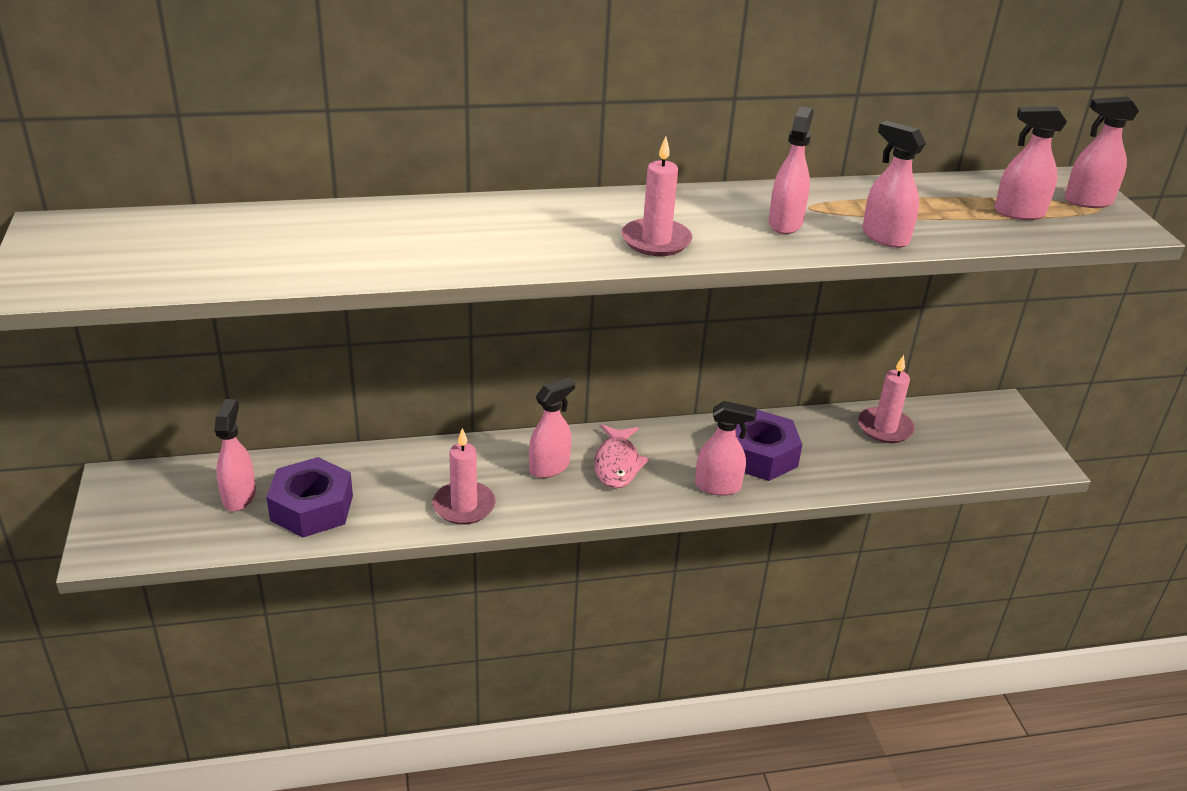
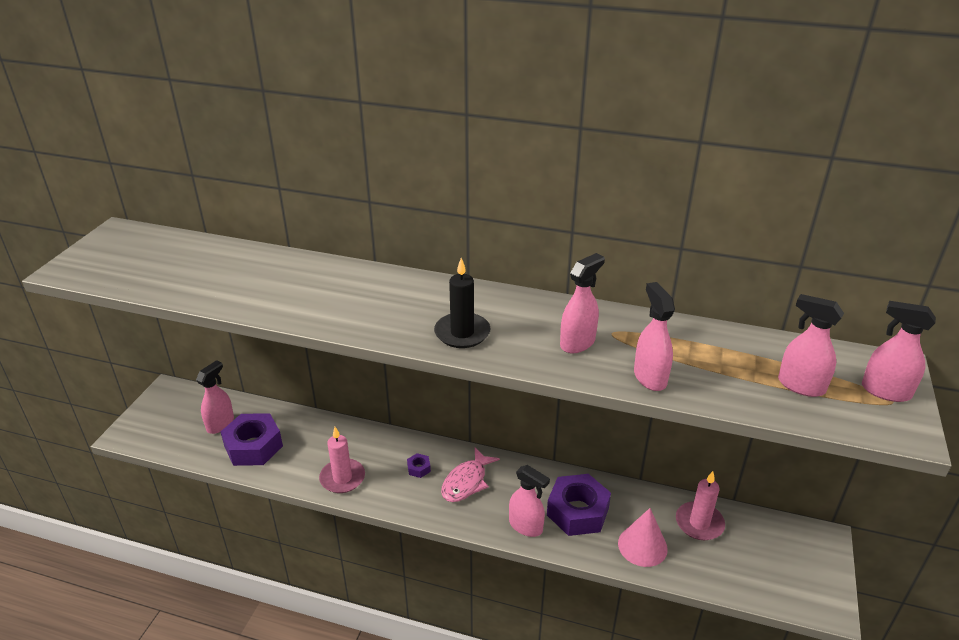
camera: 30 degrees right, 0 degrees up
(549, 467) = (419, 468): pink spray bottle -> purple nut
(656, 241) = (462, 333): pink candle -> black candle
(848, 466) = (642, 546): none -> pink cone

